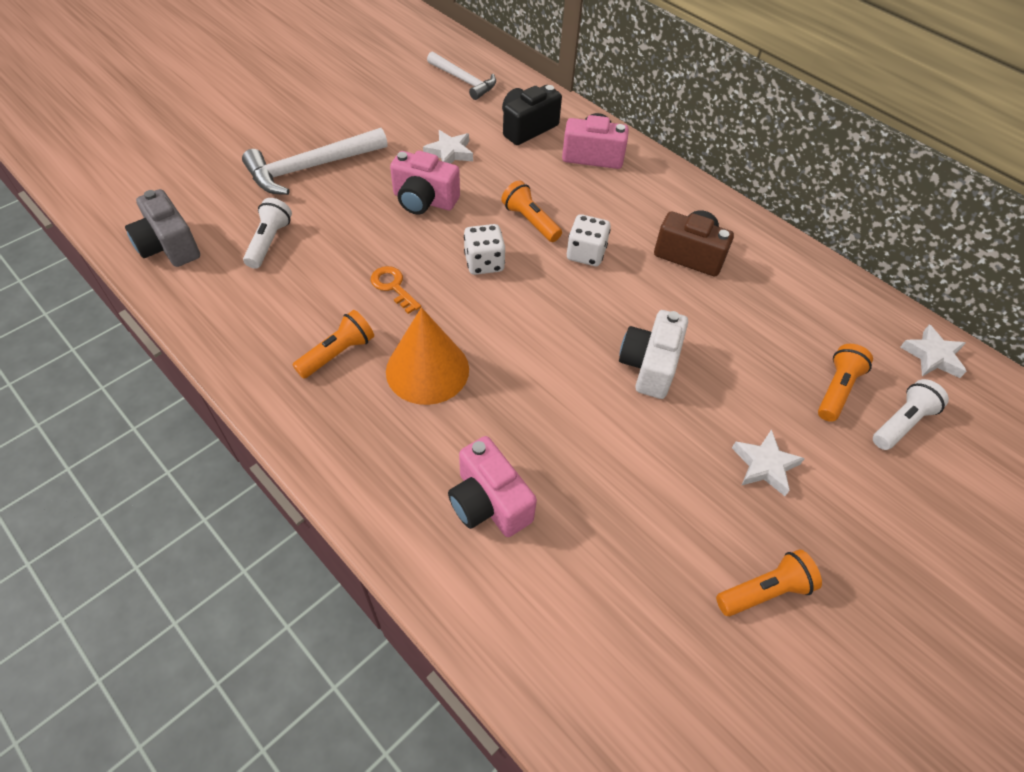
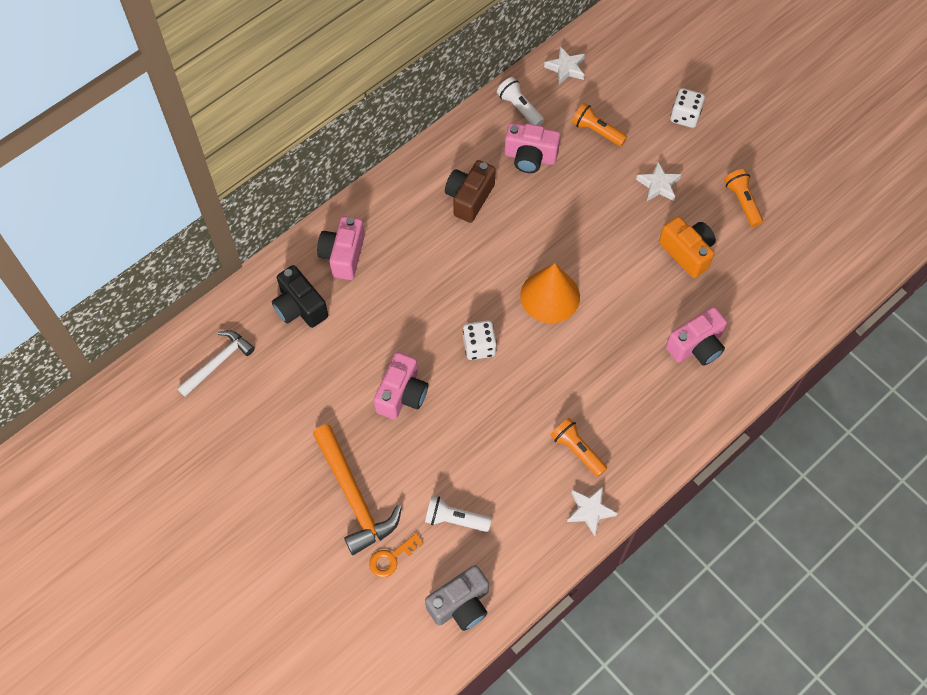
camera: 85 degrees left, 10 degrees up
(311, 168) = (354, 496): white hammer -> orange hammer
(393, 287) = (507, 414): orange key -> orange key (391, 558)
(427, 370) = (590, 386): orange cone -> orange cone (550, 296)
(449, 153) = (335, 374): white star -> white star (590, 511)
(530, 221) = (429, 310): orange flashlight -> none
(586, 254) = (468, 271): white dice -> white dice (685, 116)
(649, 366) = (581, 240): white camera -> none
(651, 499) = (687, 252): none -> orange camera
(768, 314) = (530, 157): none -> pink camera
(902, 423) = (621, 101): white flashlight -> white flashlight (519, 108)

